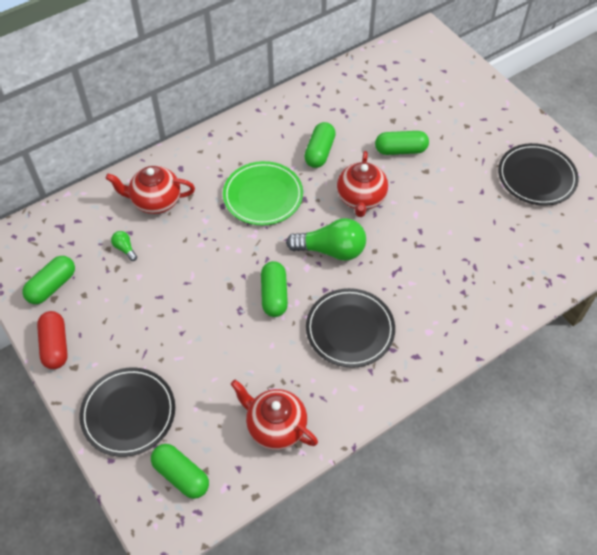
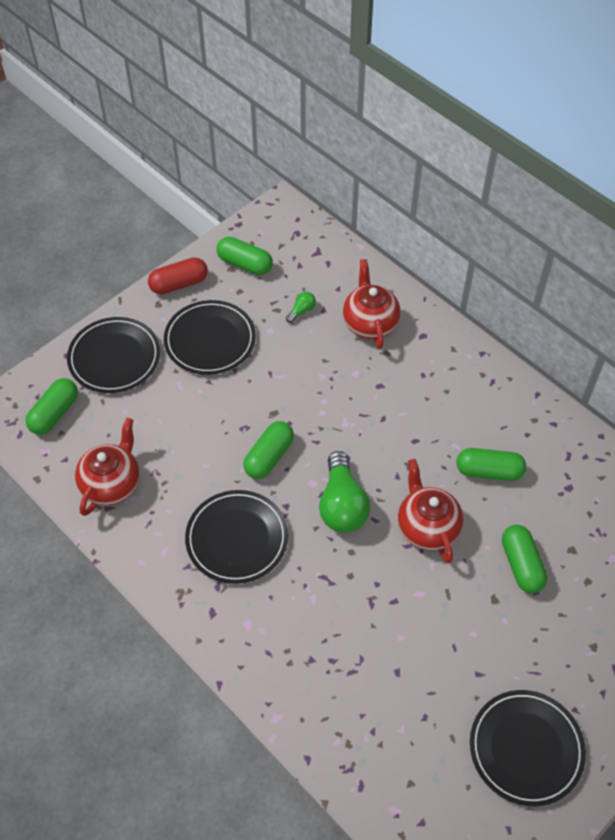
camera: 80 degrees right, 0 degrees up
(134, 326) = (210, 340): none -> black plate
(263, 196) = (404, 422): green plate -> none
(274, 295) = (269, 457): green capsule -> green capsule turned 45 degrees counterclockwise
(361, 199) = (427, 527): red teapot -> red teapot turned 75 degrees clockwise

